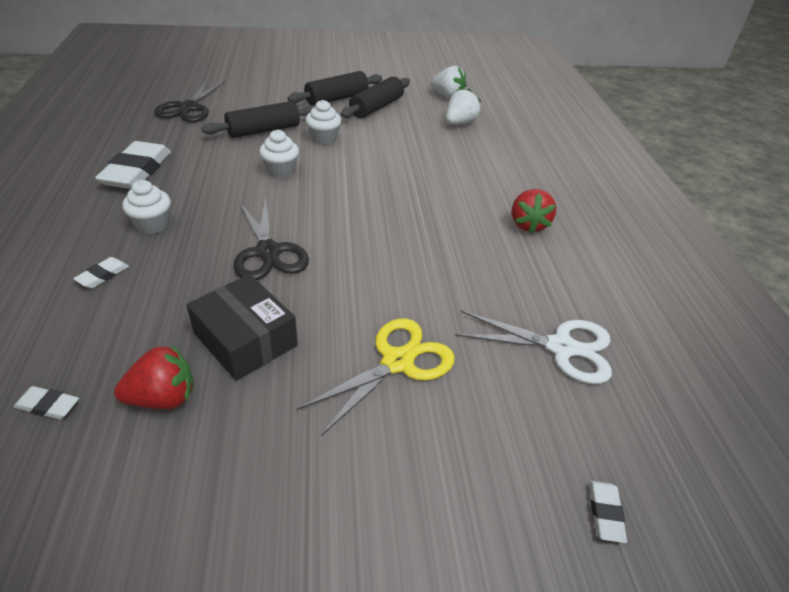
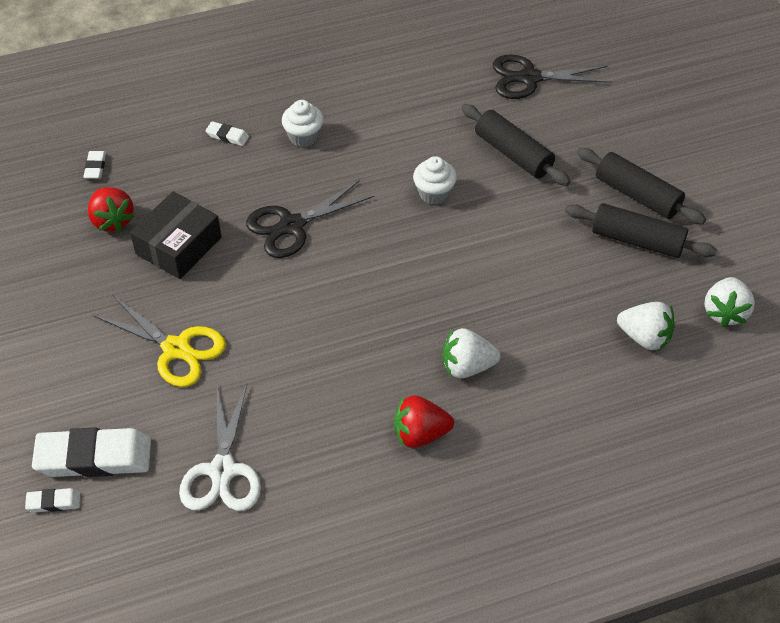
camera: 80 degrees right, 10 degrees up
(137, 171) = (383, 92): white eraser -> white eraser (94, 457)
(323, 139) = (522, 210): white cupcake -> none
(467, 191) = (467, 366): none -> white strawberry

